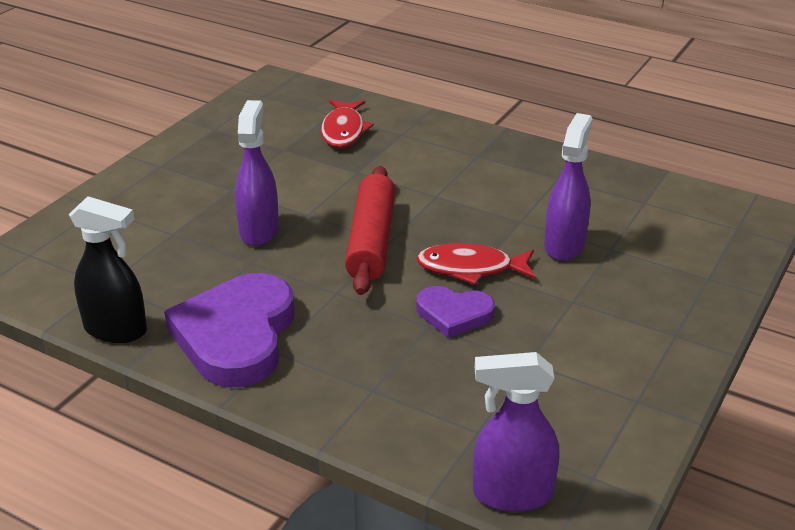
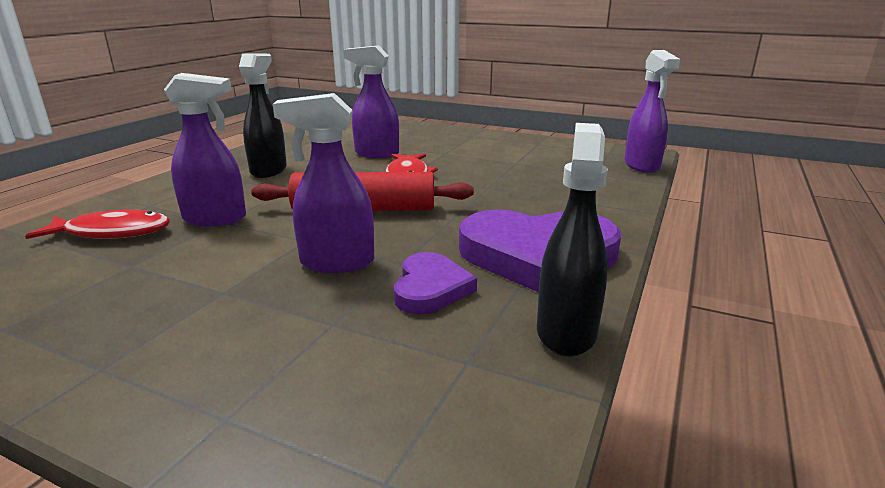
camera: 95 degrees left, 10 degrees down
(363, 168) = (215, 219): none -> purple spray bottle
(454, 314) = (470, 180): purple heart -> purple heart (430, 288)
(497, 179) = (269, 170): none -> black spray bottle

